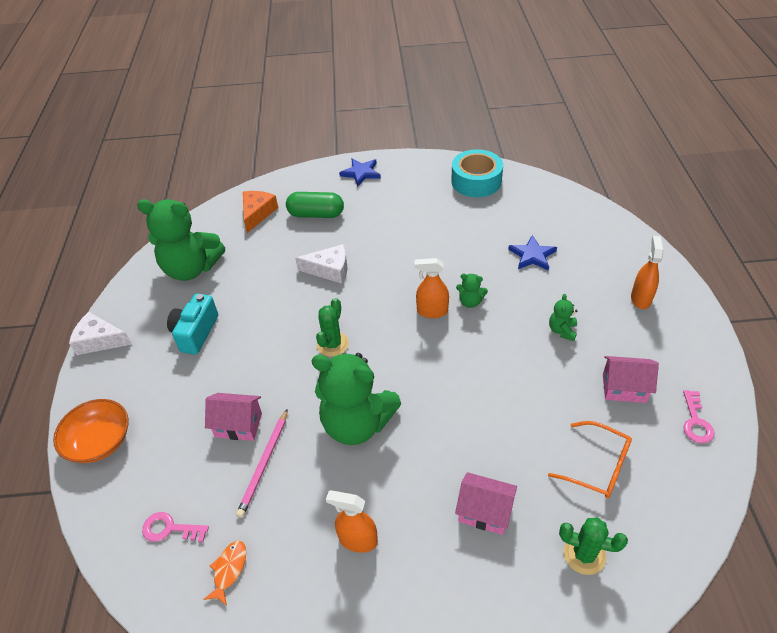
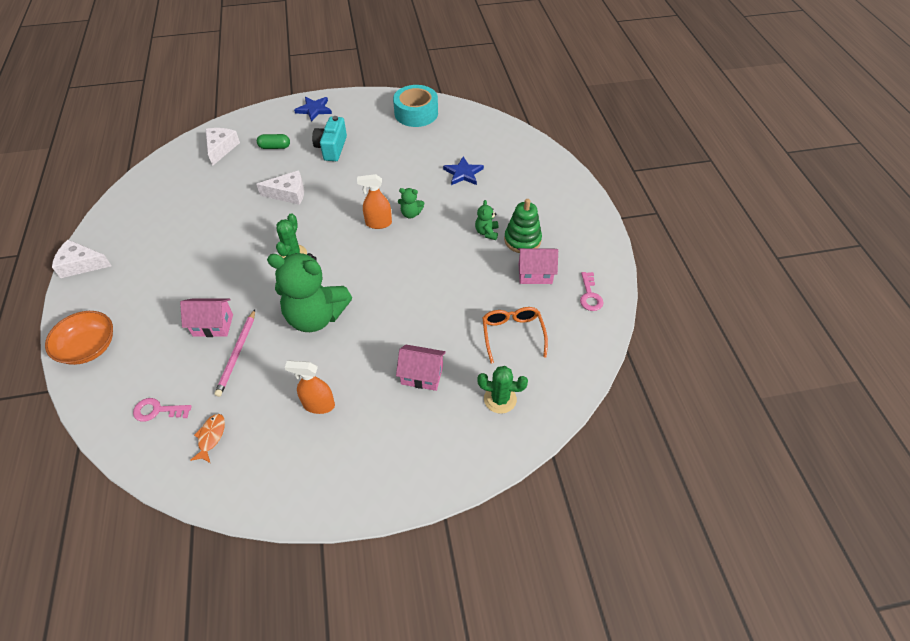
camera: 10 degrees left, 5 degrees up
(191, 268) = (162, 199): green teddy bear -> none
(195, 333) = (170, 253): turquoise camera -> turquoise camera (332, 148)
(257, 213) = (221, 148): orange cheese -> white cheese
(316, 214) = (275, 147): green capsule -> green capsule, size x0.63
(598, 466) = (512, 334): orange glasses -> orange glasses turned 120 degrees counterclockwise
(606, 343) = (522, 240): none -> green stacking toy
(640, 298) = (551, 203): orange spray bottle -> none

